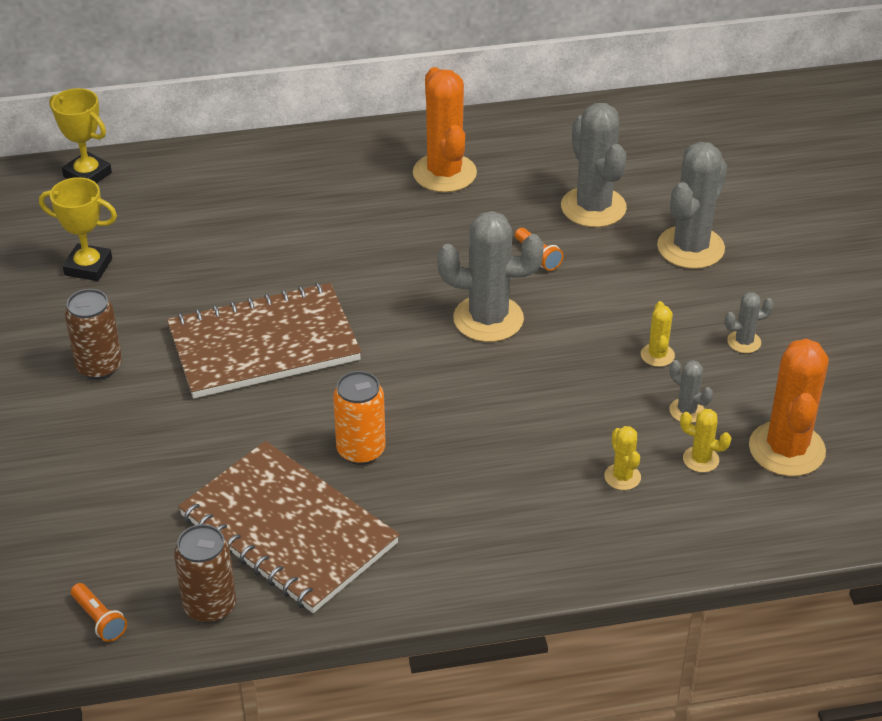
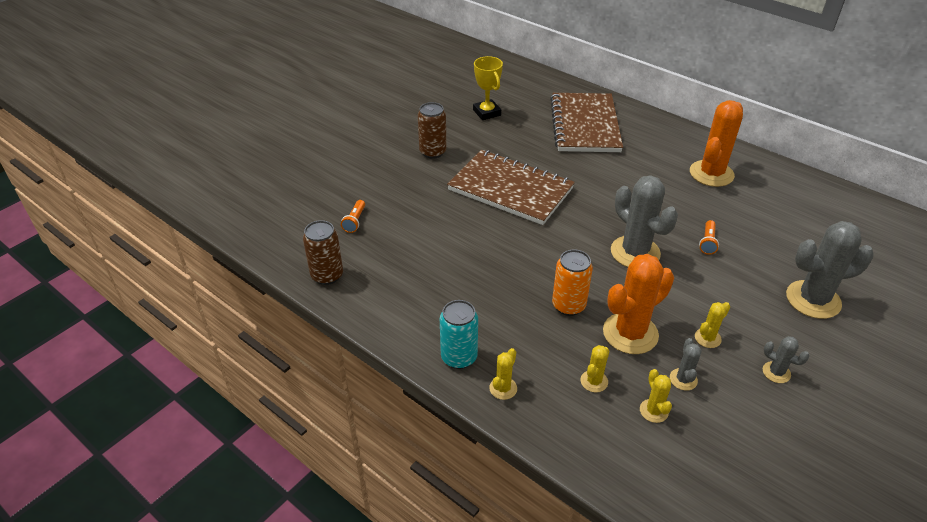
camera: 50 degrees right, 0 degrees up
(87, 175) = (539, 79): yellow trophy -> none
(99, 620) = (284, 245): orange flashlight -> orange flashlight (355, 221)
(288, 530) = (403, 271): brown notebook -> brown notebook (584, 125)
(361, 450) = (484, 264): orange can -> orange can (568, 305)
(478, 563) = (459, 357): none -> turquoise can
(558, 554) = (503, 388): none -> yellow cactus
(593, 207) = (777, 240): grey cactus -> none
(786, 449) = (718, 451): orange cactus -> orange cactus (630, 333)

